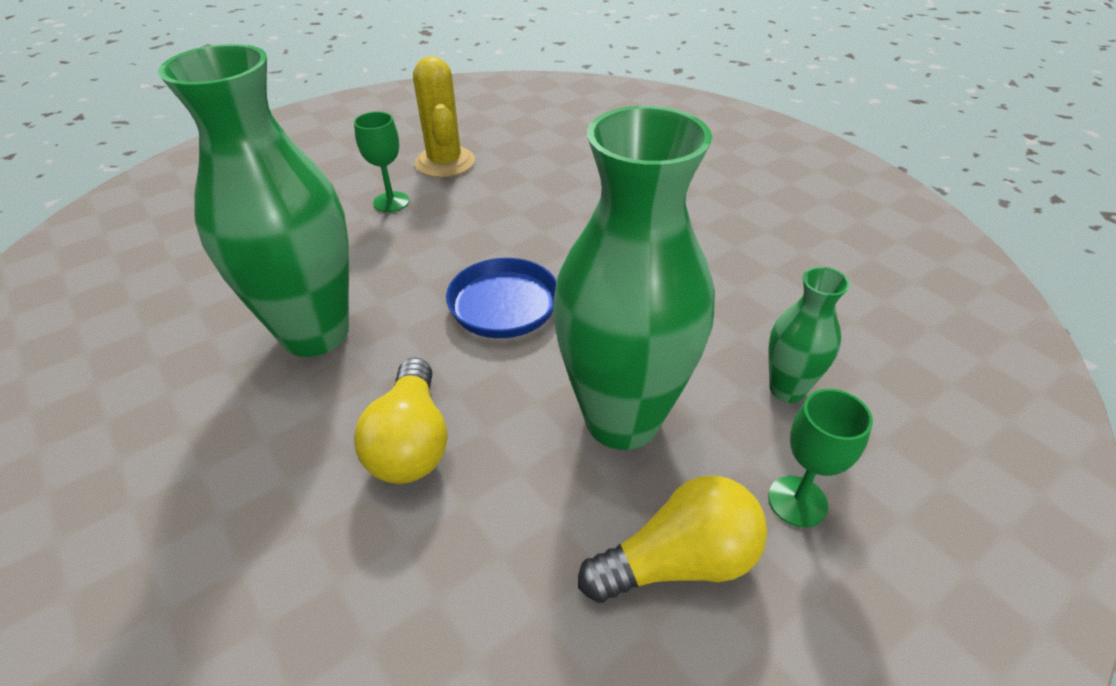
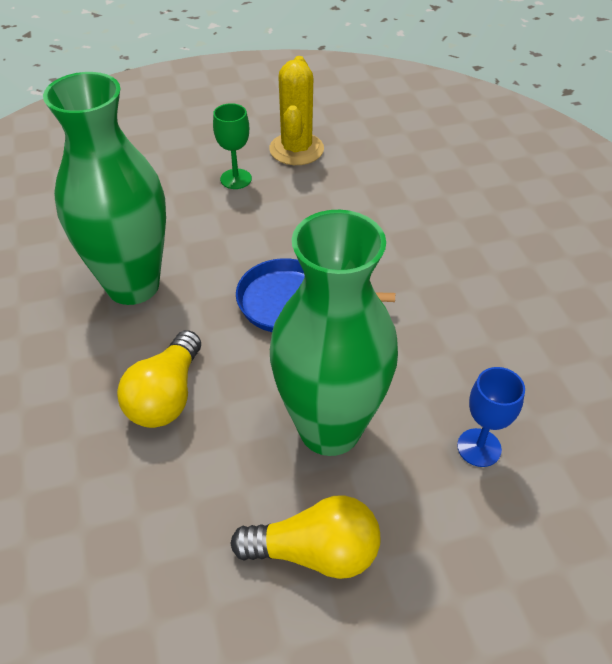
camera: 20 degrees right, 5 degrees up
(787, 389) = (479, 447): green vase -> blue goblet
(797, 501) = (432, 540): green goblet -> none

